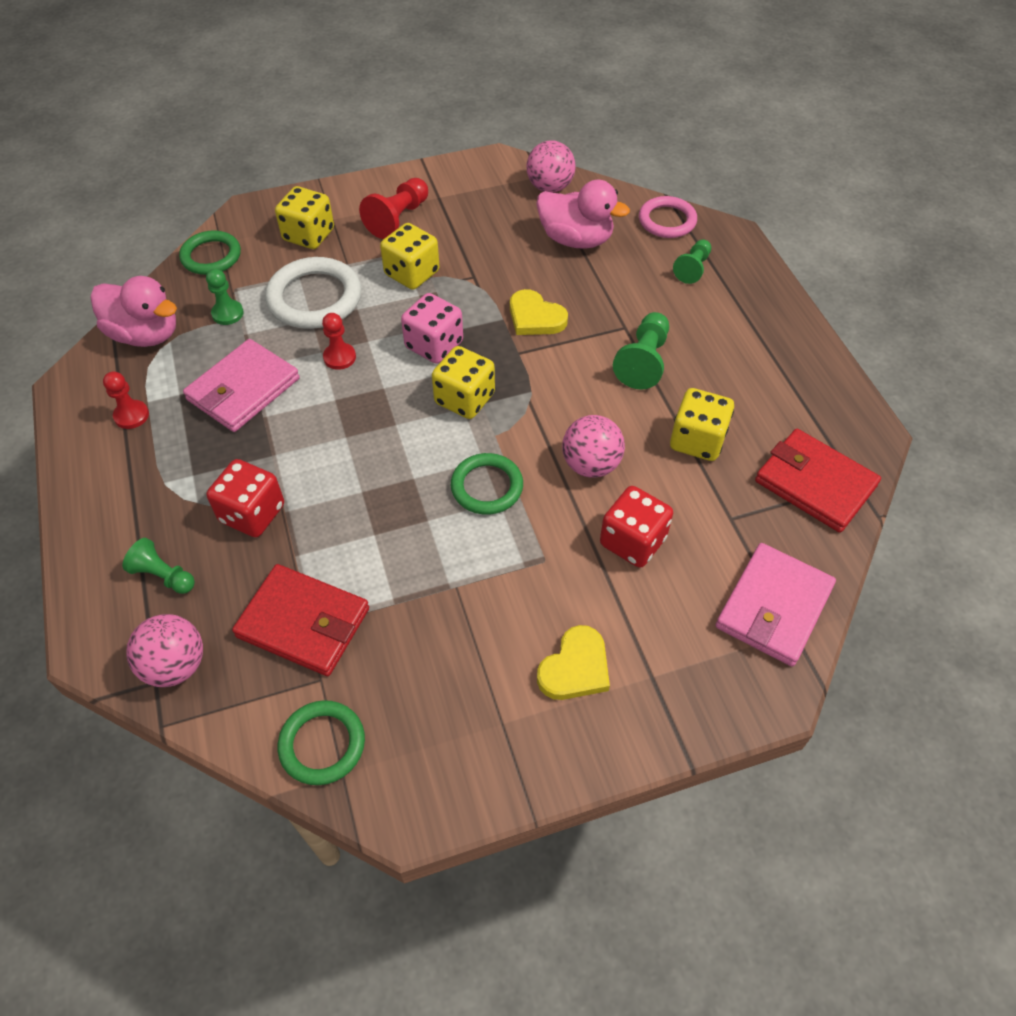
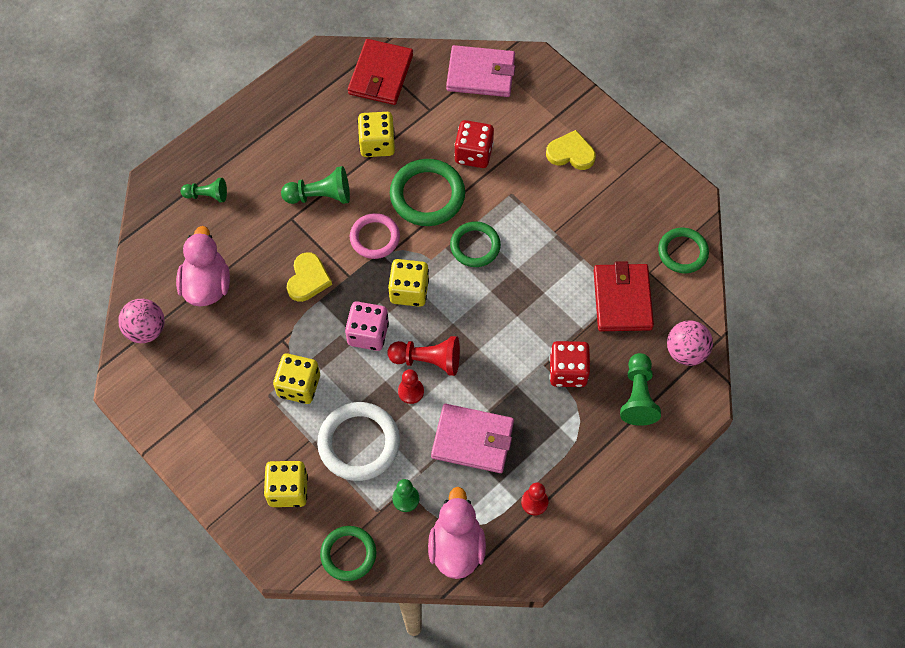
camera: 115 degrees left, 10 degrees up
(163, 575) = (638, 396): green pawn -> green pawn, size x1.51
(398, 219) = (237, 429): red pawn -> red pawn (428, 360)
(591, 465) = (427, 195): pink ball -> green ring
(667, 221) = (156, 229): pink ring -> pink ring (375, 238)

